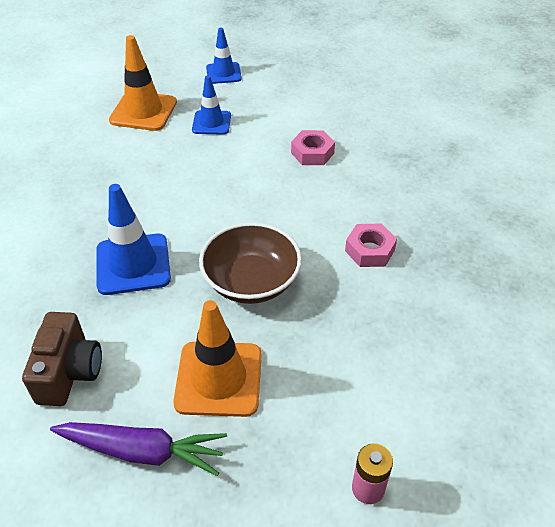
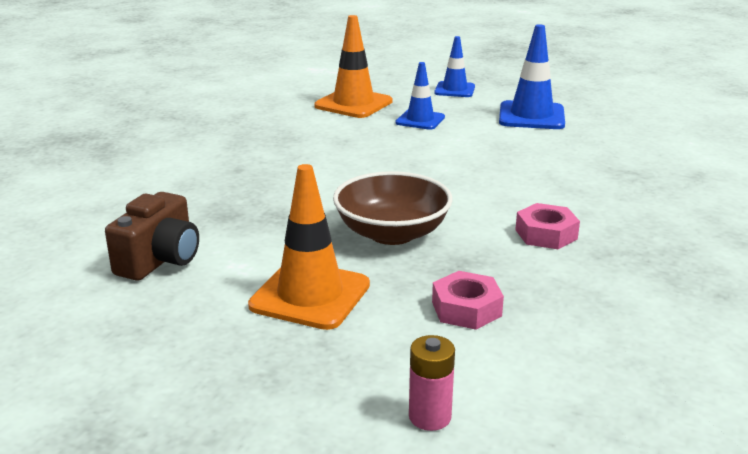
camera: 20 degrees right, 20 degrees down
(133, 264) = (274, 200): blue traffic cone -> blue traffic cone (531, 116)
(142, 451) = (194, 330): purple carrot -> none
(312, 153) = (520, 155): pink nut -> pink nut (466, 309)

